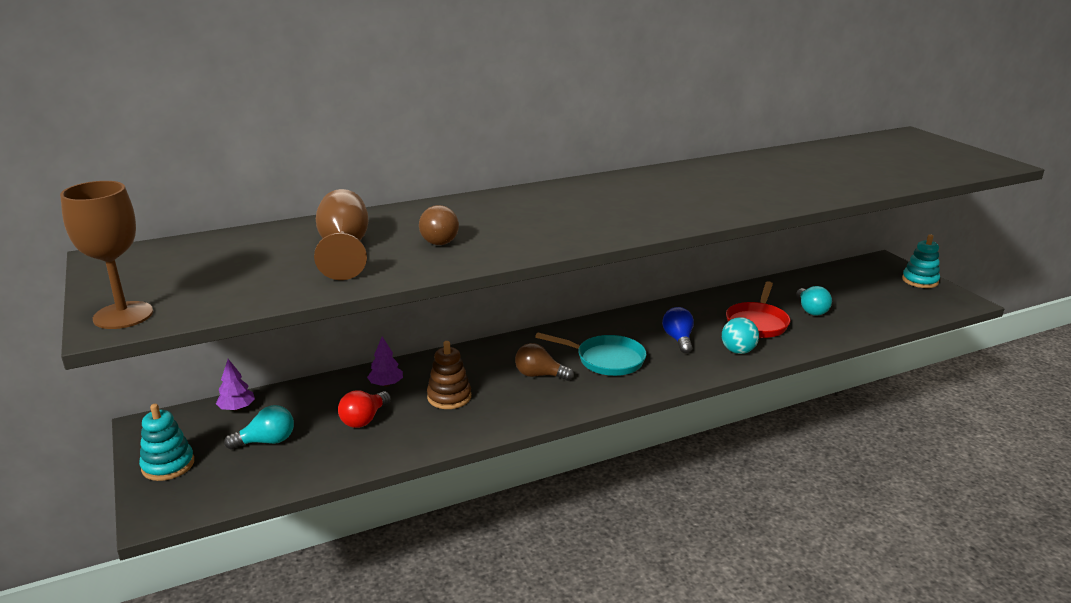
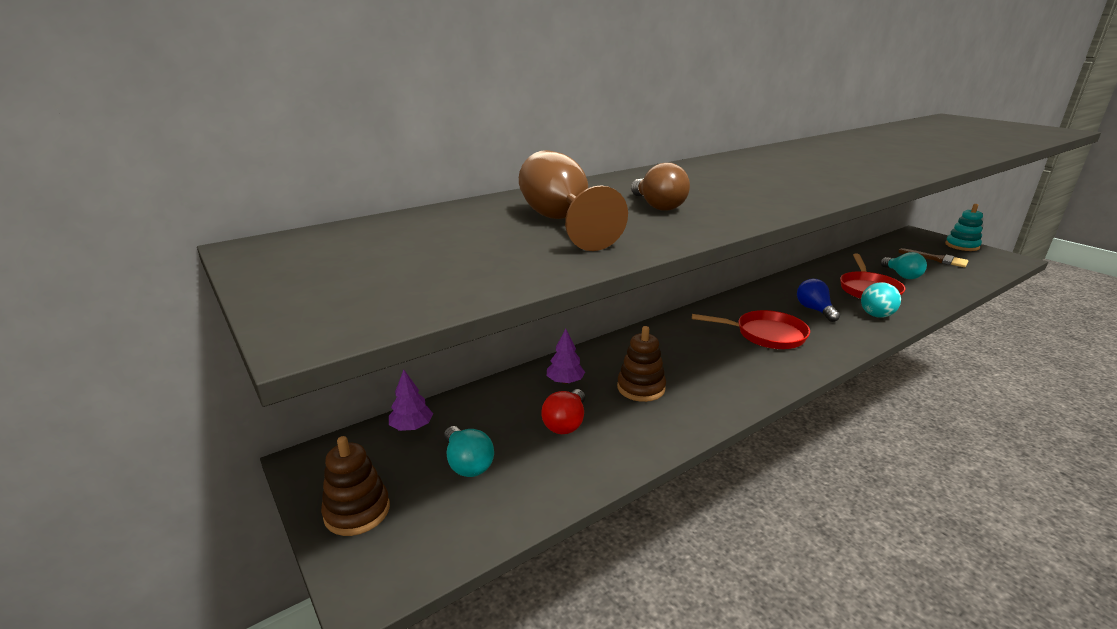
camera: 10 degrees left, 0 degrees up
(123, 315) = (327, 315): brown goblet -> none
(168, 465) = (357, 511): turquoise stacking toy -> brown stacking toy
(266, 441) = (467, 464): turquoise light bulb -> turquoise light bulb turned 90 degrees clockwise
(539, 375) = (715, 356): brown light bulb -> none
(606, 360) = (766, 335): turquoise pan -> red pan
(872, 295) = (937, 259): none -> brown brush

